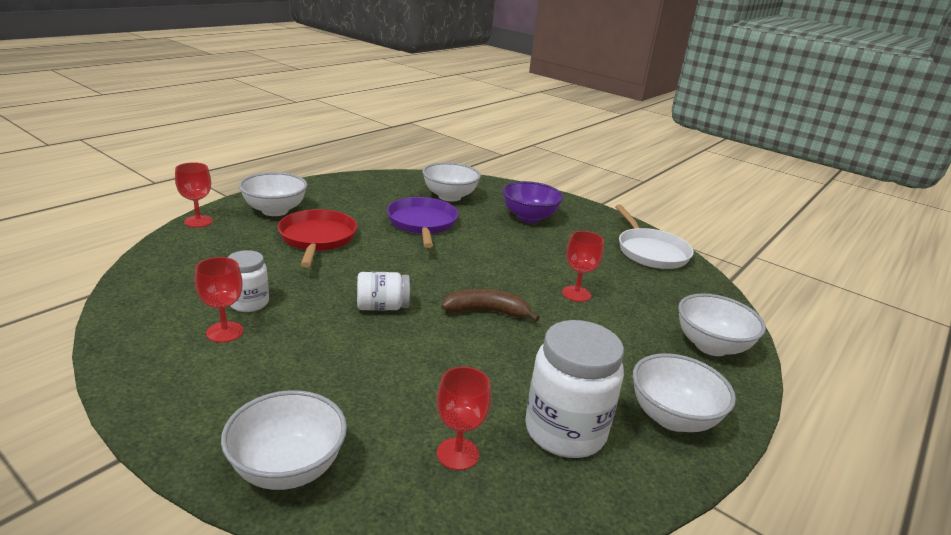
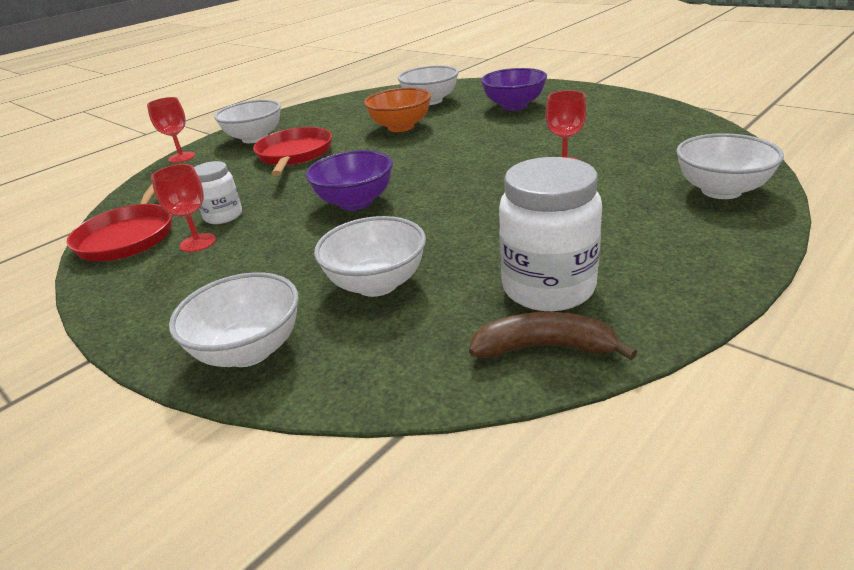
camera: 10 degrees right, 5 degrees up
(150, 313) = (129, 236): none -> red pan
(382, 307) = (355, 202): white jar -> purple bowl
(422, 223) = (401, 127): purple pan -> orange bowl
(457, 454) = (428, 320): red goblet -> none
(486, 312) = (465, 192): brown banana -> brown banana (544, 348)
(650, 252) = (649, 116): white pan -> none
(672, 417) = (674, 262): white bowl -> white bowl (377, 284)

